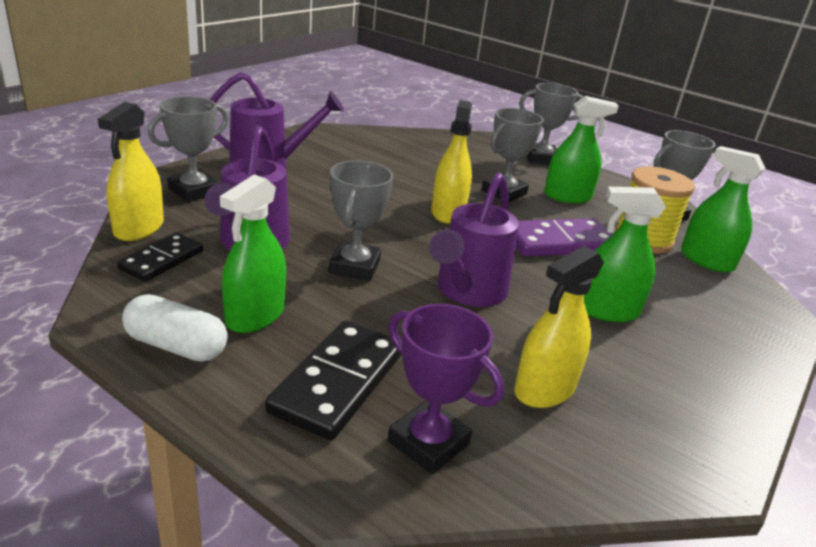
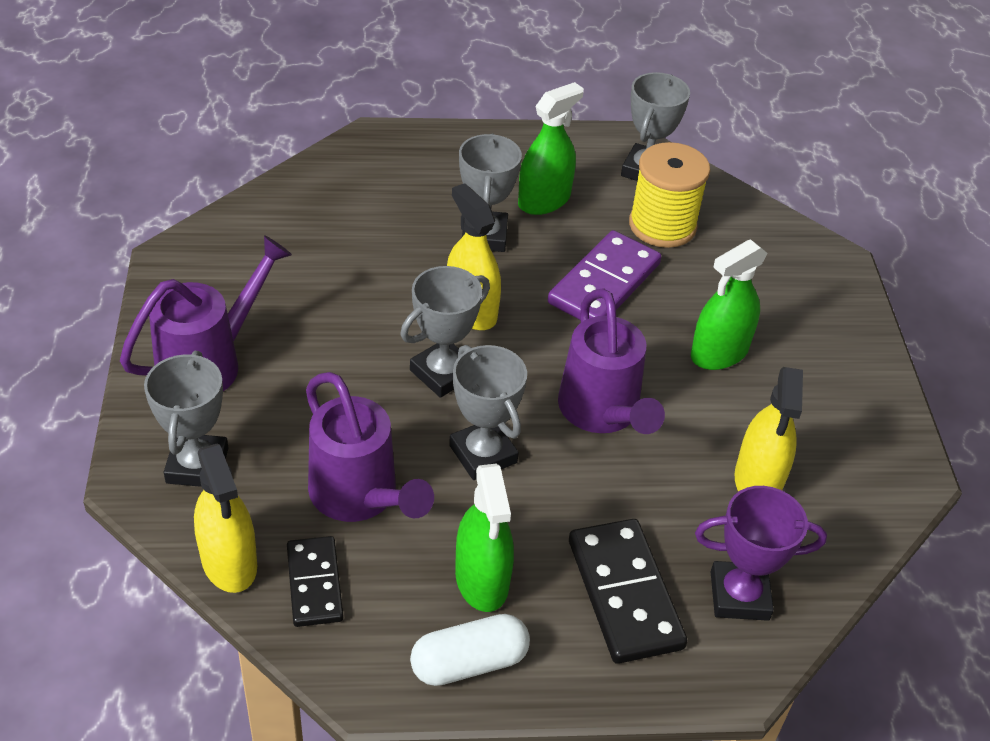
camera: 40 degrees left, 15 degrees up
(541, 158) = (456, 143): grey trophy -> grey trophy (443, 373)
(706, 260) = (732, 221): green spray bottle -> none

